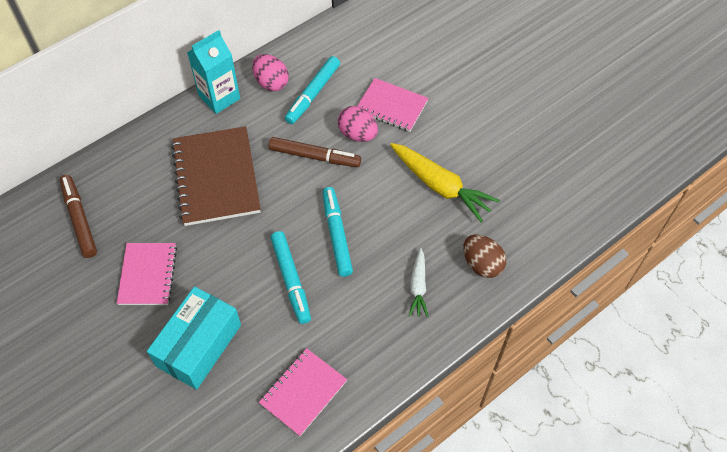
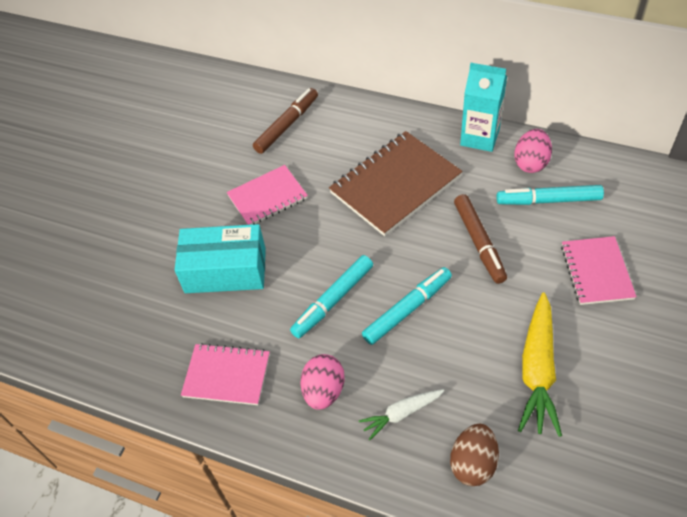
camera: 65 degrees right, 5 degrees down
(357, 134) = (535, 262): pink egg -> pink egg (324, 391)

